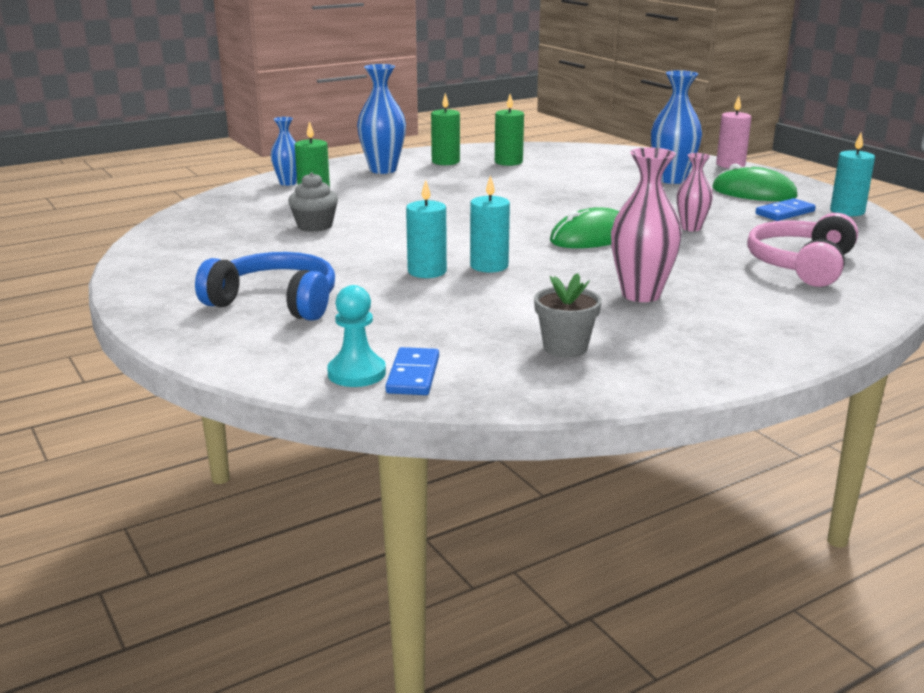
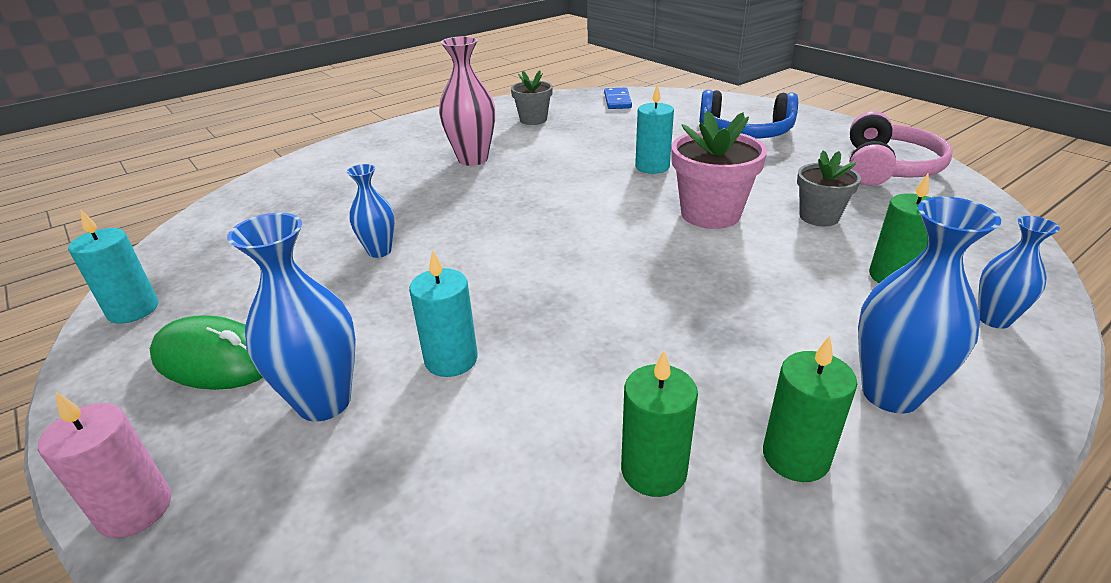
camera: 175 degrees right, 10 degrees up
(315, 226) = (819, 217): grey cupcake -> grey flower pot
(356, 373) = (649, 99): turquoise pawn -> none
(403, 233) = (710, 214): none -> pink flower pot
(489, 266) = (600, 177): turquoise candle -> turquoise candle (451, 359)
(592, 237) = (501, 224): green mouse -> none
(691, 228) = (379, 251): pink vase -> blue vase
(784, 213) = (227, 298): blue domino -> none
(801, 265) = (310, 201): pink headphones -> pink headphones (888, 167)

